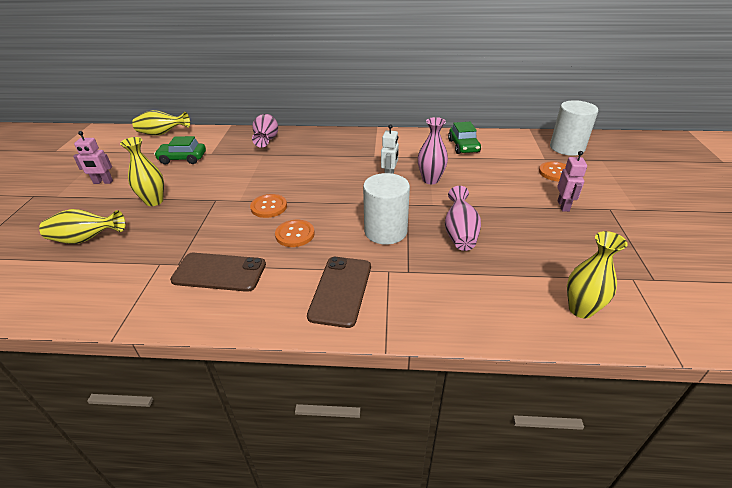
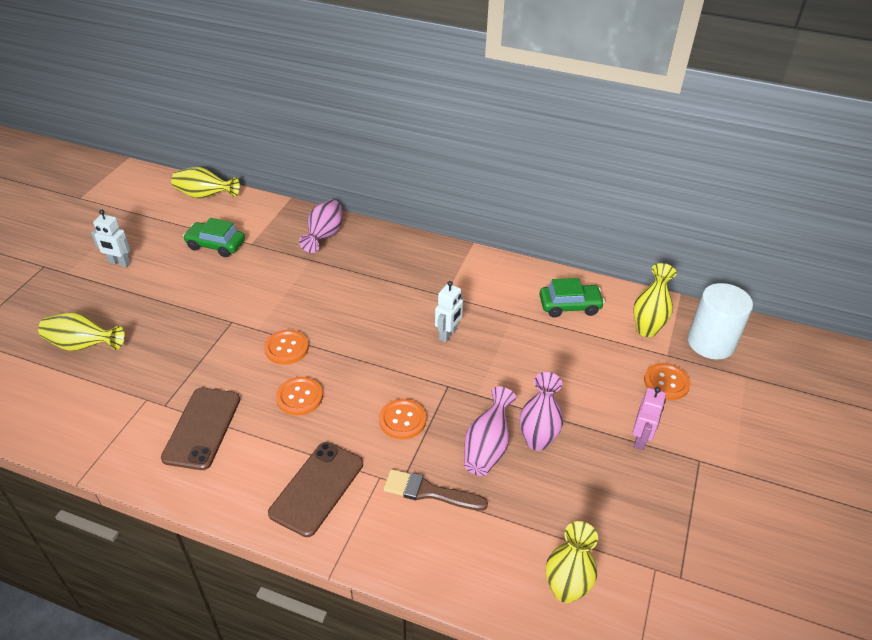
camera: 15 degrees right, 5 degrees up
(103, 182) = (119, 263): pink robot -> white robot
(154, 201) = (165, 307): yellow vase -> yellow vase (646, 330)
(219, 272) = (202, 428): brown phone -> brown phone turned 75 degrees clockwise
(385, 231) = (402, 420): white cylinder -> orange button
(430, 180) = (496, 354): pink vase -> pink vase (537, 441)
(433, 271) = (429, 492): none -> brown brush
(463, 146) = (569, 306): green car -> green car turned 105 degrees counterclockwise

